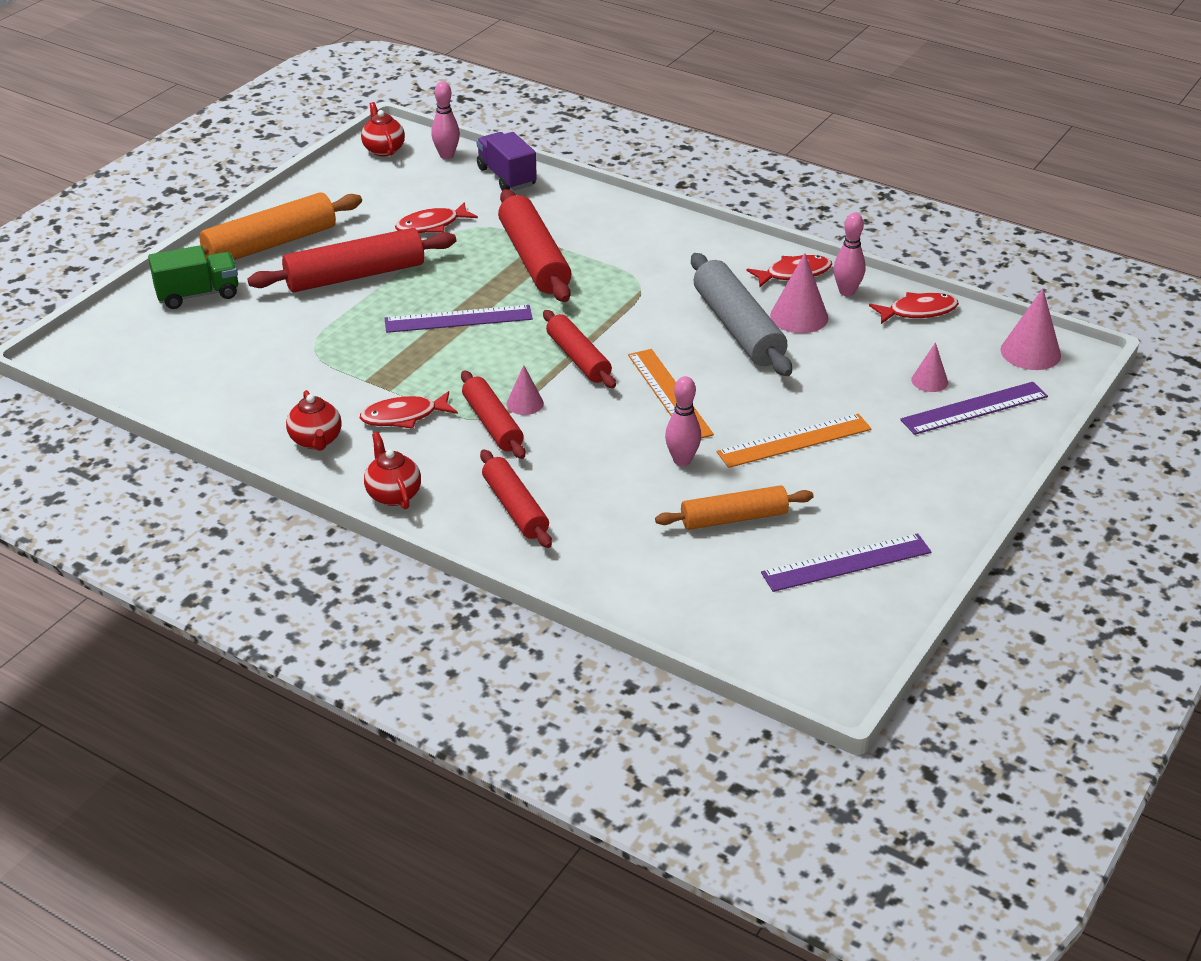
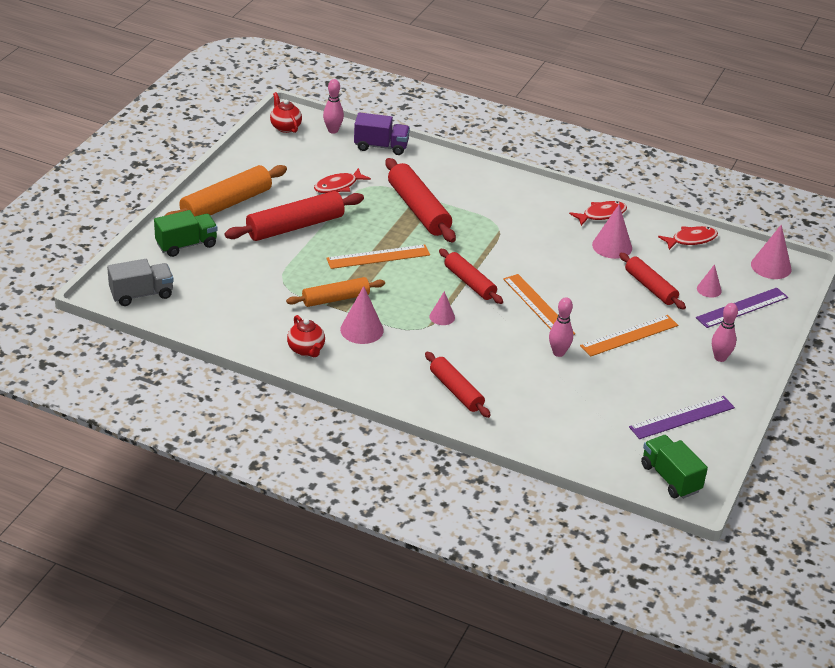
camera: 10 degrees left, 0 degrees up
(113, 357) = (141, 294): none -> grey truck
(393, 494) = (371, 385): red teapot -> none
(404, 416) = (361, 330): red fish -> pink cone
(458, 319) = (378, 257): purple ruler -> orange ruler
(492, 424) = (424, 332): red rolling pin -> red rolling pin (650, 287)
(506, 177) = (381, 146): purple truck -> purple truck turned 135 degrees clockwise
(734, 518) = (602, 391): orange rolling pin -> orange rolling pin (335, 299)
(738, 328) = (573, 256): grey rolling pin -> none
(807, 653) = (670, 478): none -> green truck
(847, 292) = (640, 227): pink bowling pin -> pink bowling pin (720, 358)

